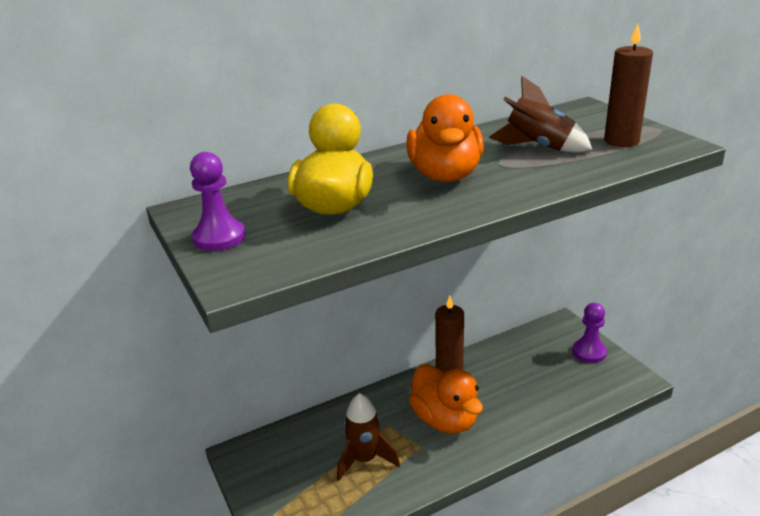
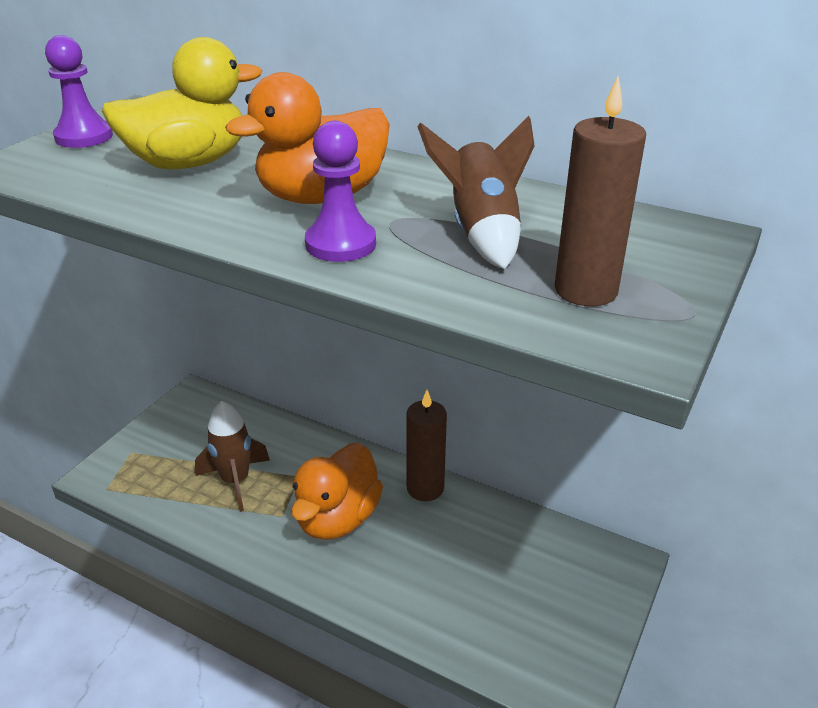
camera: 55 degrees right, 5 degrees up
(589, 352) = (585, 614): purple pawn -> purple pawn (340, 244)

